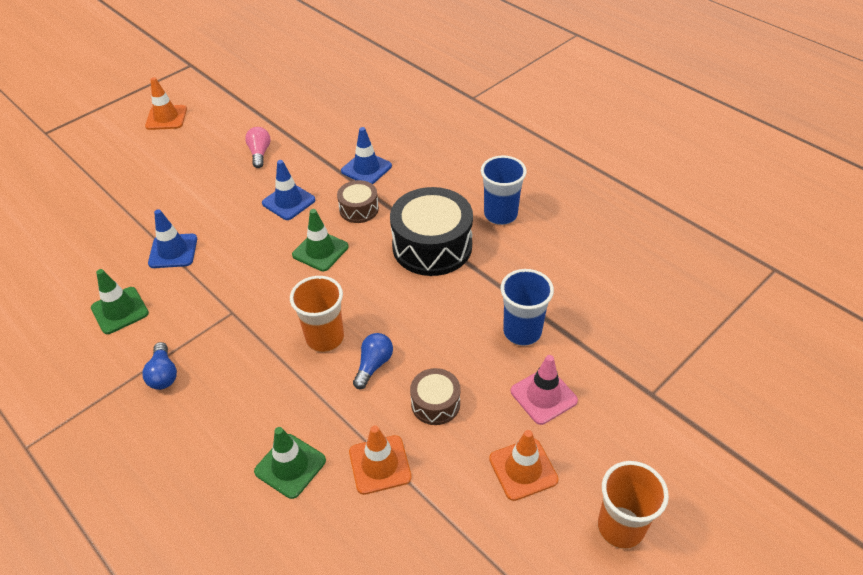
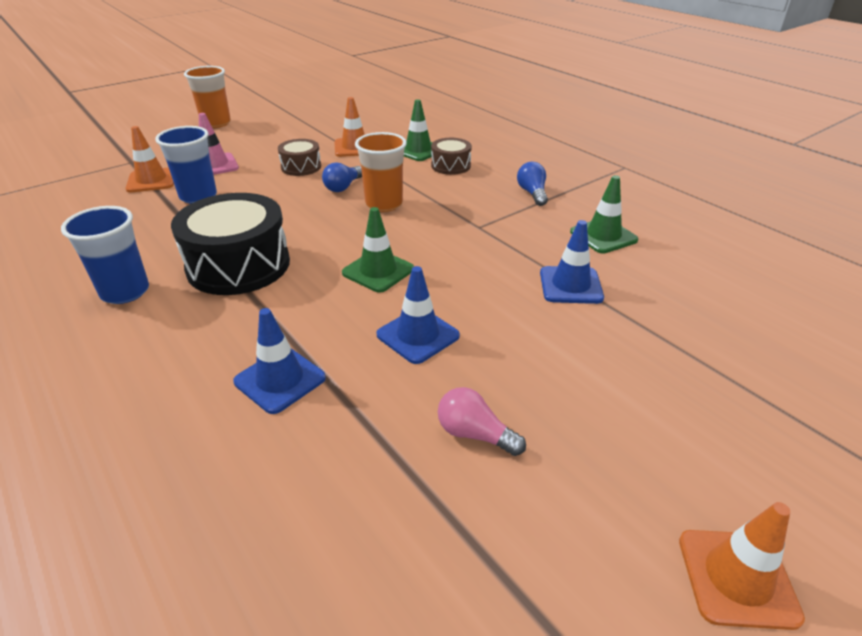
camera: 175 degrees left, 10 degrees down
(259, 153) = (475, 434): pink light bulb -> pink light bulb turned 120 degrees clockwise
(359, 209) = (314, 315): brown drum -> brown drum (450, 166)
(523, 469) = (257, 141): orange traffic cone -> orange traffic cone (151, 180)

